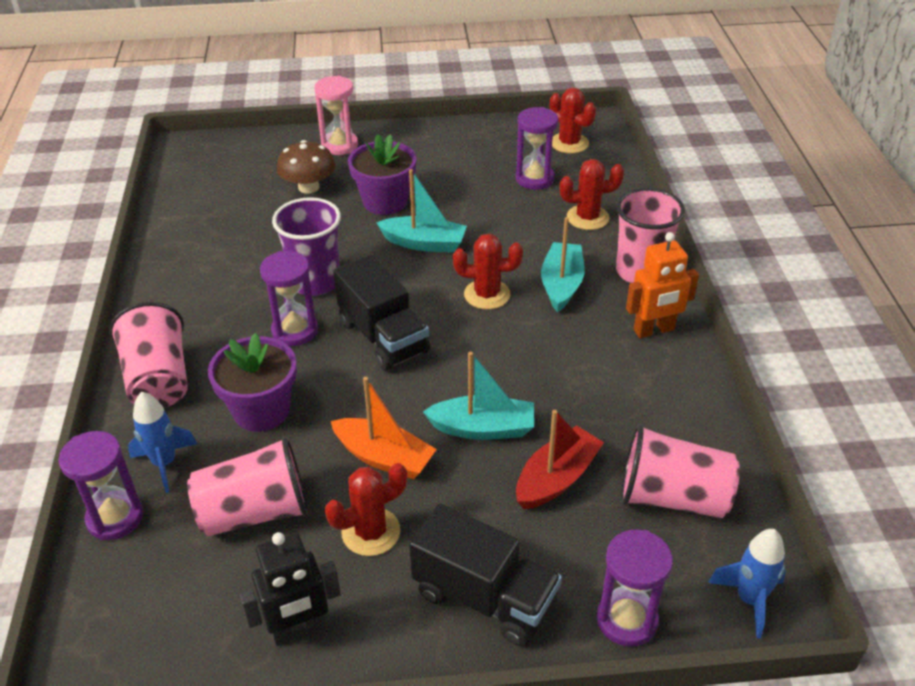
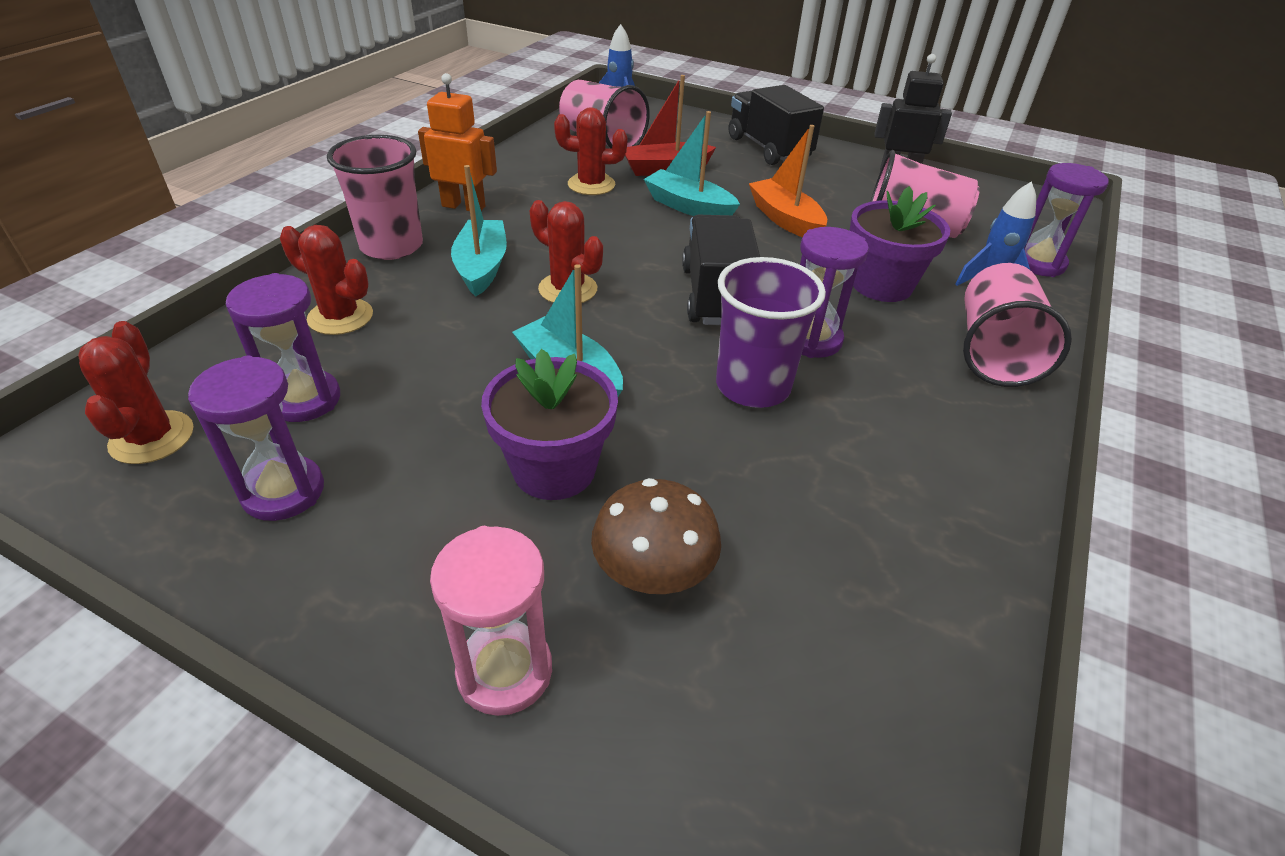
camera: 150 degrees left, 0 degrees up
(371, 532) = (823, 191): red cactus -> red cactus (591, 185)
(561, 284) = (482, 267): turquoise boat -> turquoise boat turned 135 degrees clockwise
(627, 620) = (694, 120): purple hourglass -> purple hourglass (283, 491)

